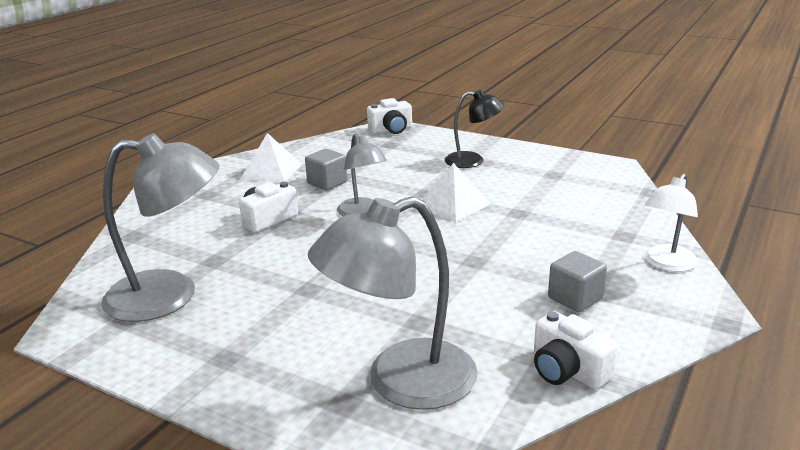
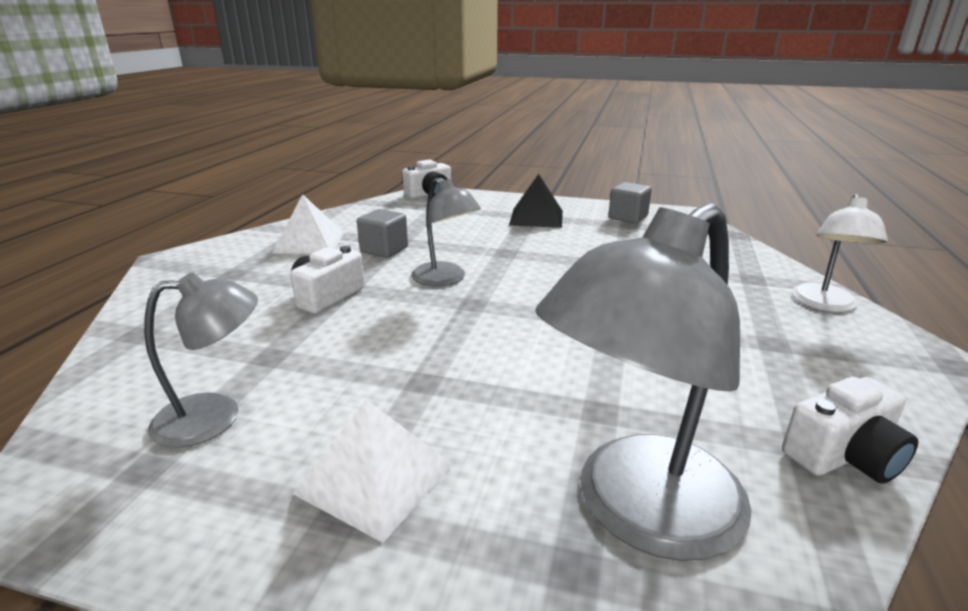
camera: 15 degrees left, 0 degrees up
(170, 295) = (215, 416): grey lamp -> grey lamp, size x0.60
(453, 205) = (546, 262): white pyramid -> white pyramid (375, 478)
(473, 161) = (536, 217): black lamp -> black pyramid
(567, 370) = (844, 456): white camera -> white camera turned 60 degrees counterclockwise
(575, 298) = (766, 354): grey cube -> grey cube (628, 217)

